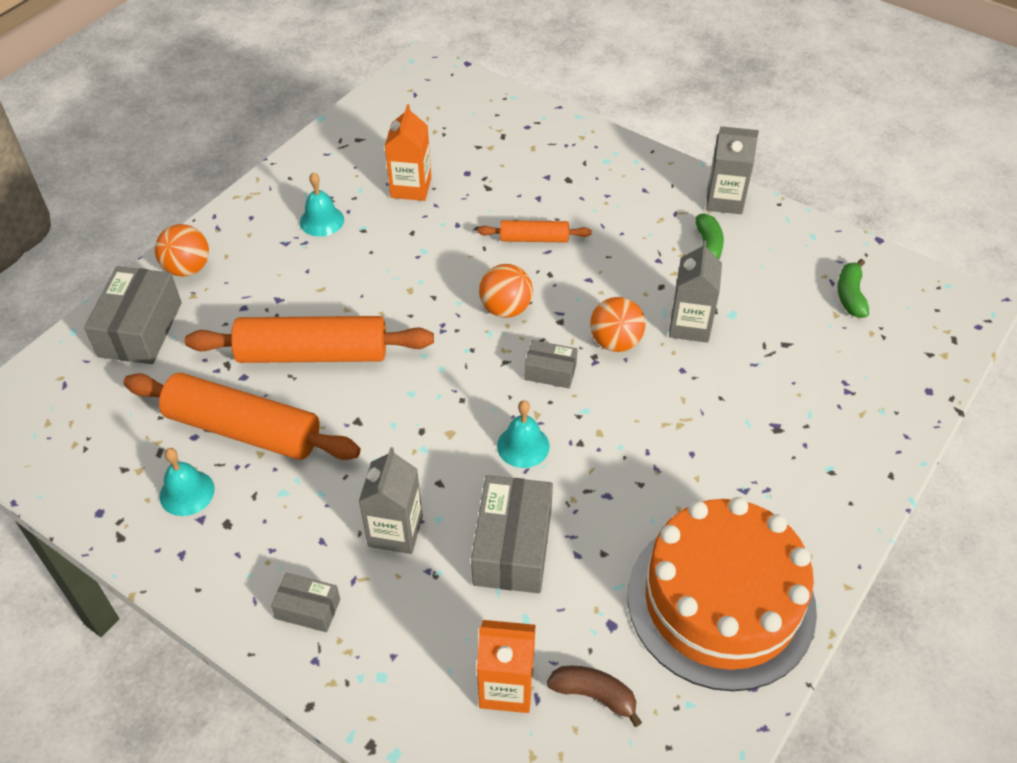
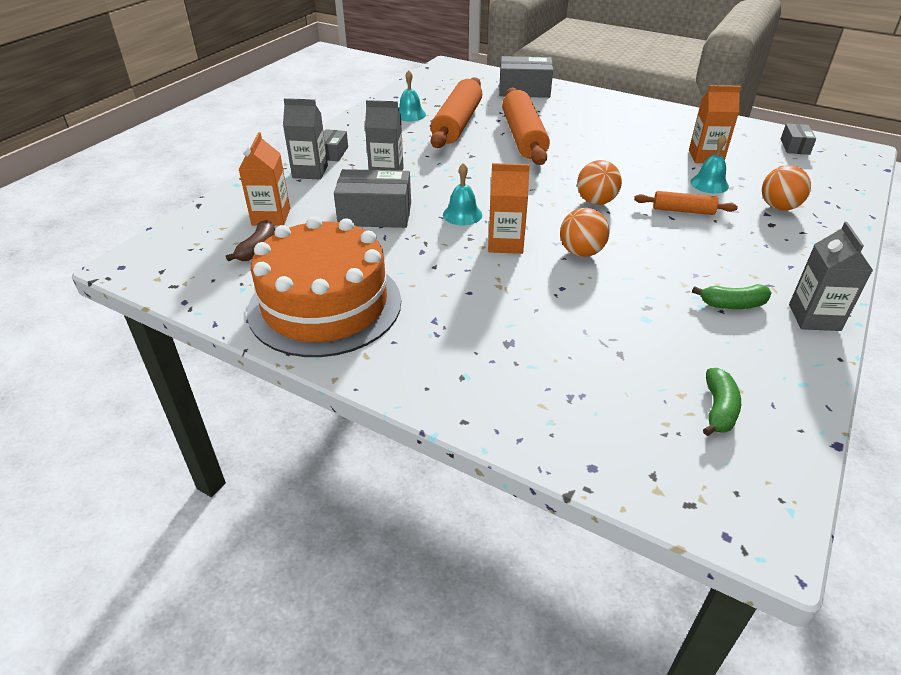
camera: 85 degrees right, 10 degrees down
(187, 268) = (579, 96): orange ball -> orange ball (778, 207)
(322, 221) = (647, 129): turquoise bell -> turquoise bell (709, 184)
(534, 238) = (683, 210): orange rolling pin -> orange rolling pin turned 75 degrees counterclockwise
(550, 372) = (537, 223): grey box -> grey box (795, 147)
(594, 408) = (505, 243): none -> orange carton
(690, 325) = (618, 292): grey carton -> grey carton (310, 172)
(850, 295) = (718, 409): green banana -> green banana turned 105 degrees clockwise

